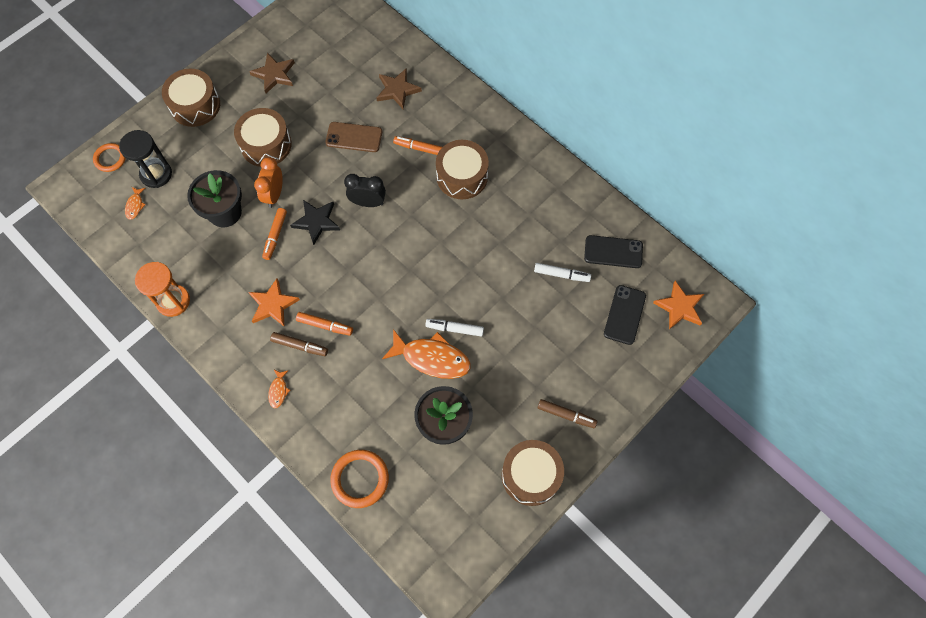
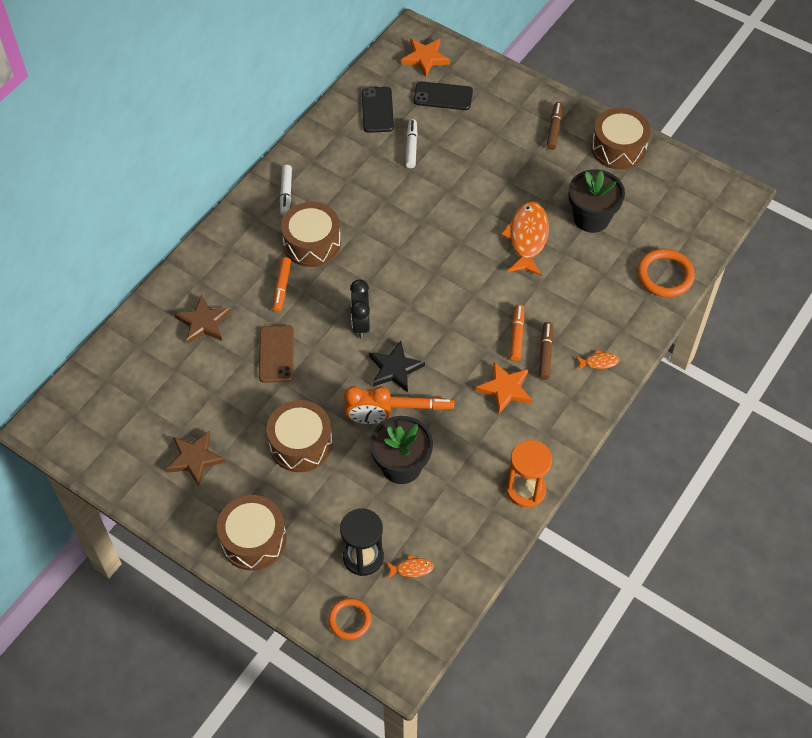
camera: 100 degrees left, 10 degrees down
(454, 329) = (491, 224): white marker -> white marker (286, 193)

